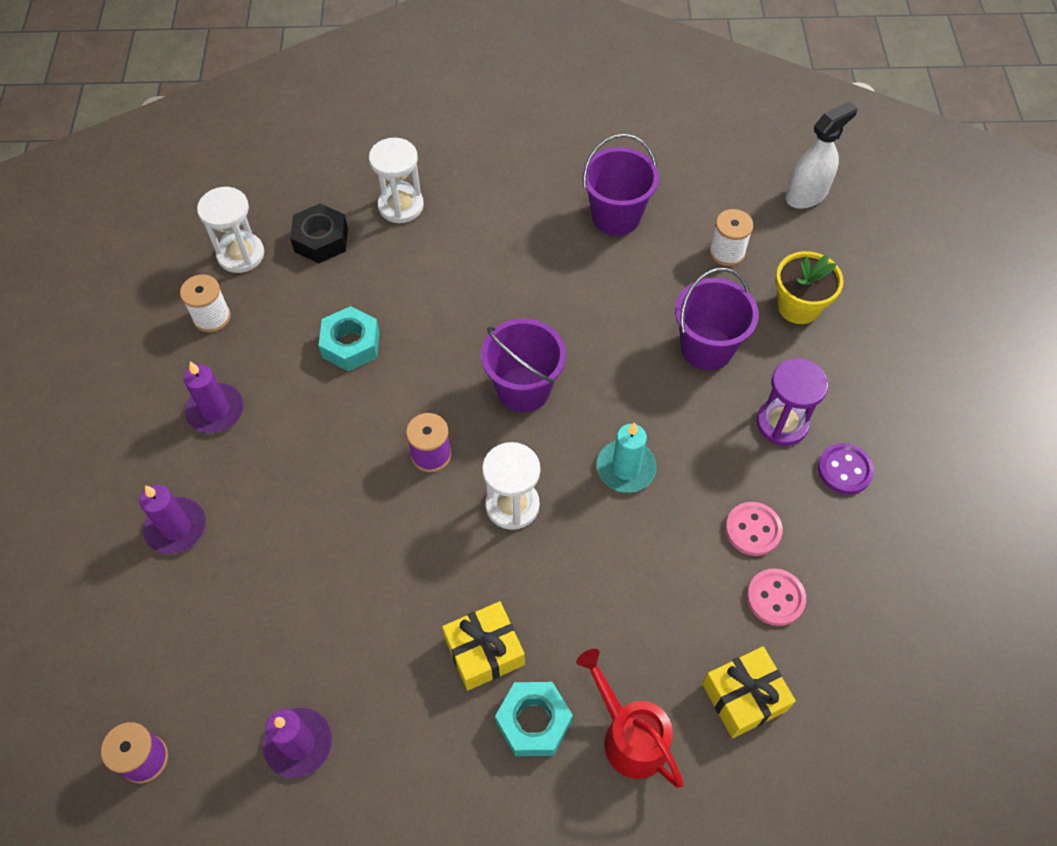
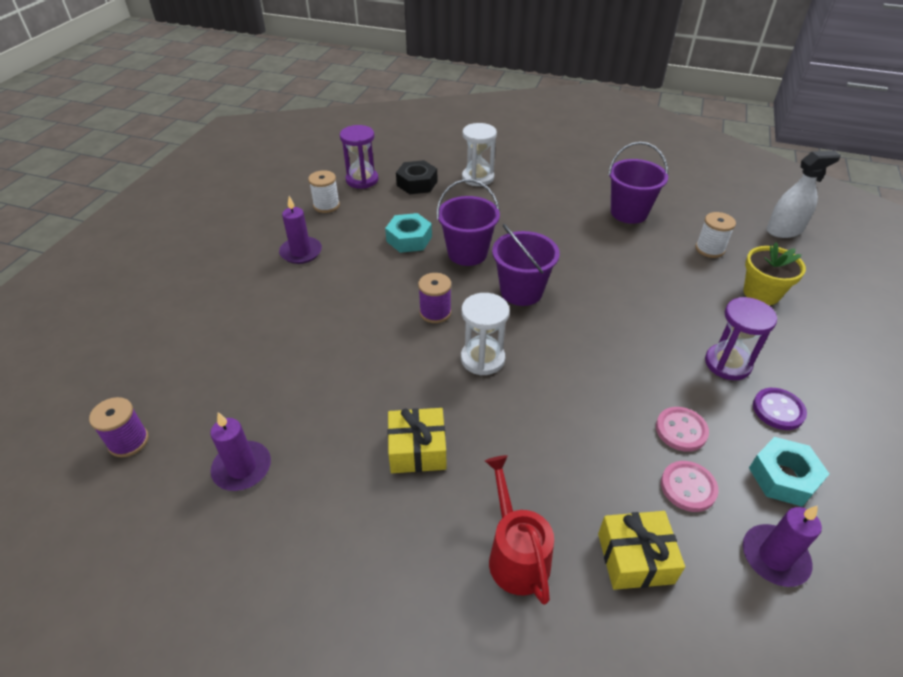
camera: 20 degrees right, 15 degrees down
(176, 527) = (237, 308): purple candle -> purple candle (774, 557)
(241, 254) = (362, 180): white hourglass -> purple hourglass
(533, 722) = (435, 515): turquoise nut -> turquoise nut (783, 477)
(626, 468) = (583, 359): turquoise candle -> none
(706, 348) = (676, 301): purple bucket -> purple bucket (467, 253)

